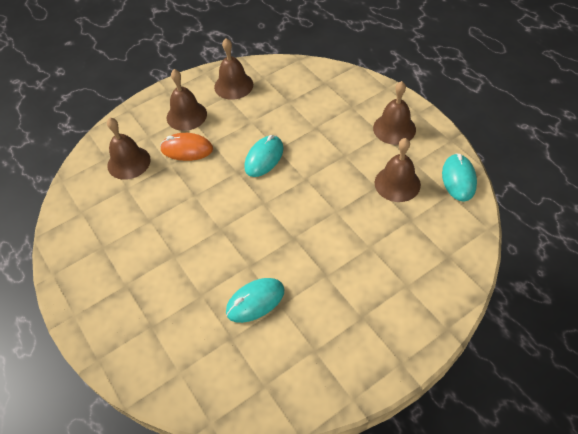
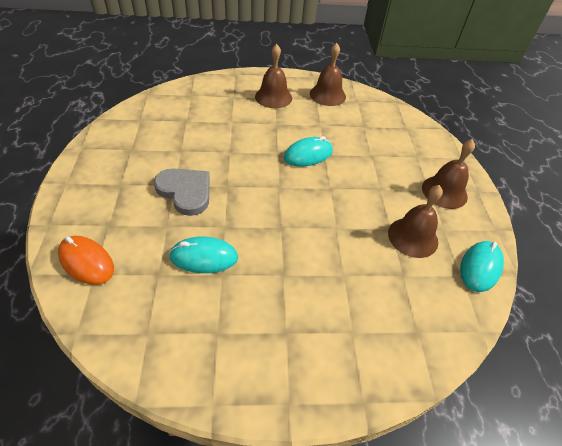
camera: 25 degrees right, 5 degrees down
(129, 162) = (203, 105): brown bell -> none
(187, 149) = (253, 118): orange mouse -> orange mouse (86, 262)
(190, 256) = (185, 192): none -> grey heart

